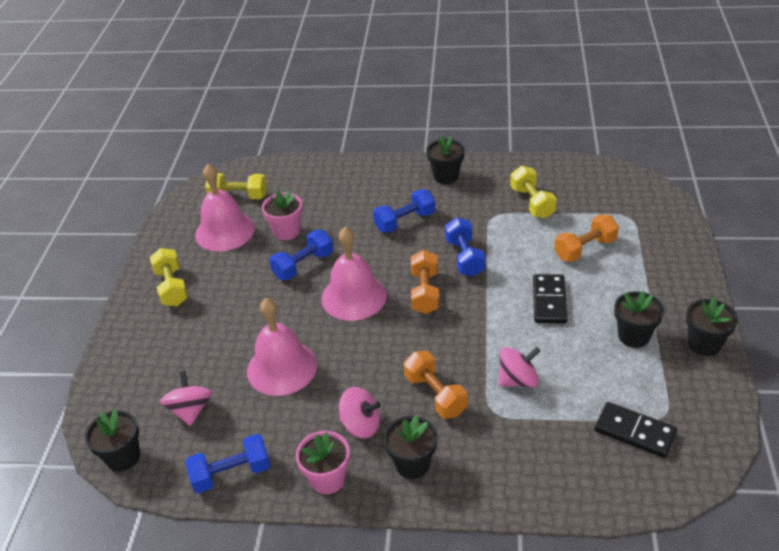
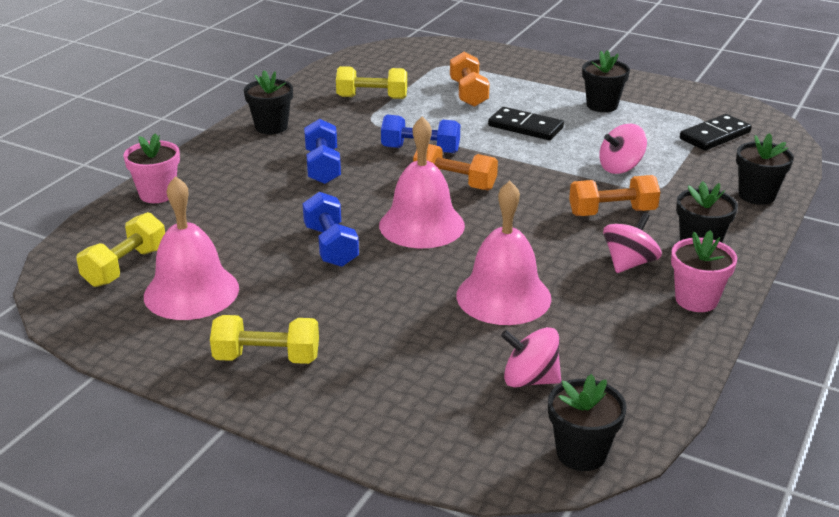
camera: 70 degrees left, 10 degrees down
(231, 473) = (656, 364): blue dumbbell -> none
(286, 231) = (250, 245): pink flower pot -> pink flower pot (157, 194)
(518, 380) = (620, 167): pink spinning top -> pink spinning top turned 120 degrees counterclockwise
(704, 344) = (632, 83): black flower pot -> black flower pot (756, 195)

